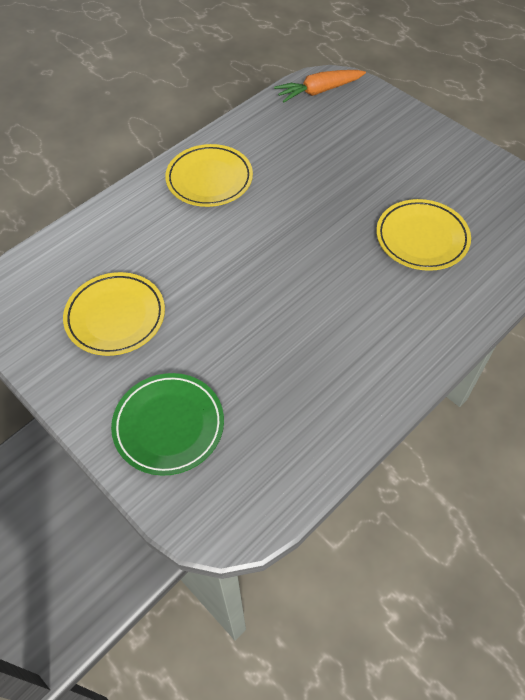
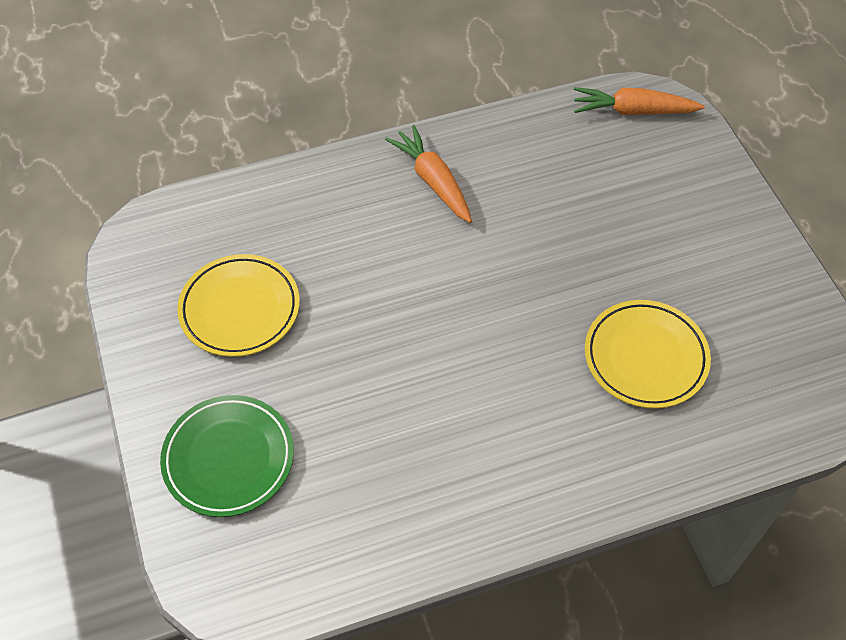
camera: 25 degrees right, 0 degrees up
(209, 179) = (433, 181): yellow plate -> orange carrot

